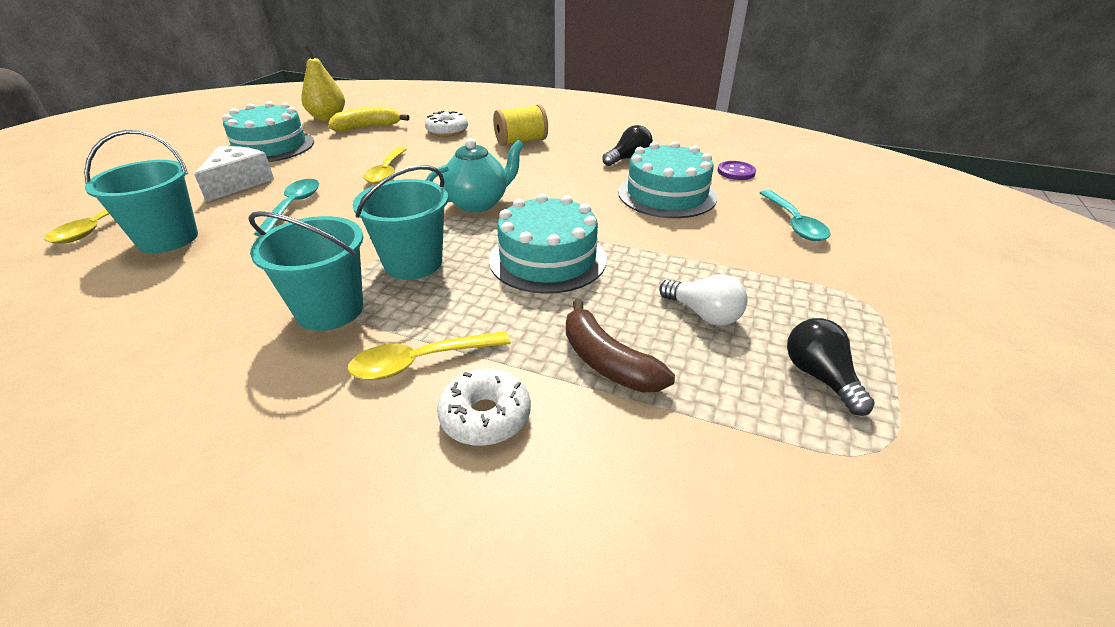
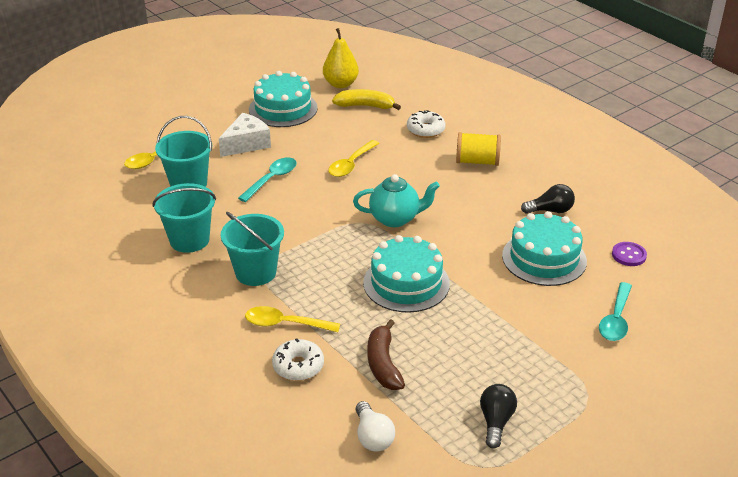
camera: 30 degrees right, 0 degrees up
(413, 263) = (320, 256): turquoise bucket -> turquoise bucket (189, 240)
(703, 314) = (469, 359): white light bulb -> white light bulb (373, 437)

